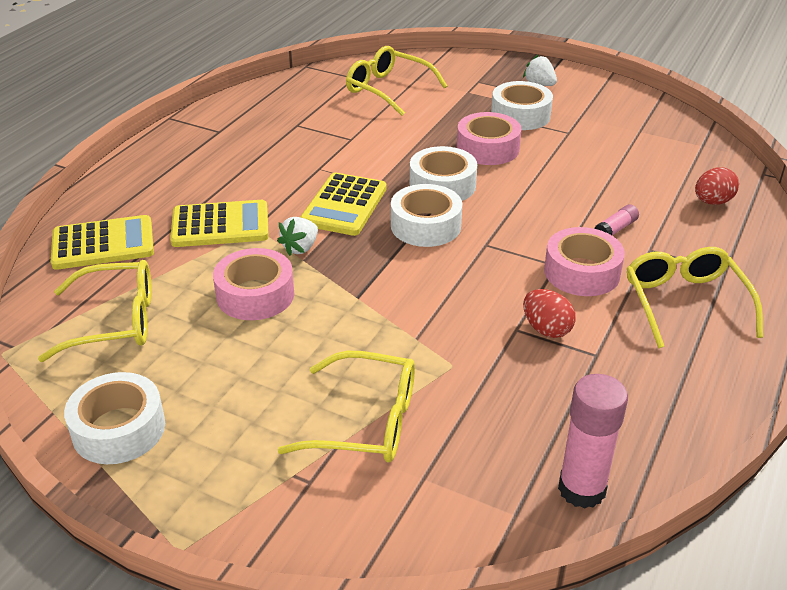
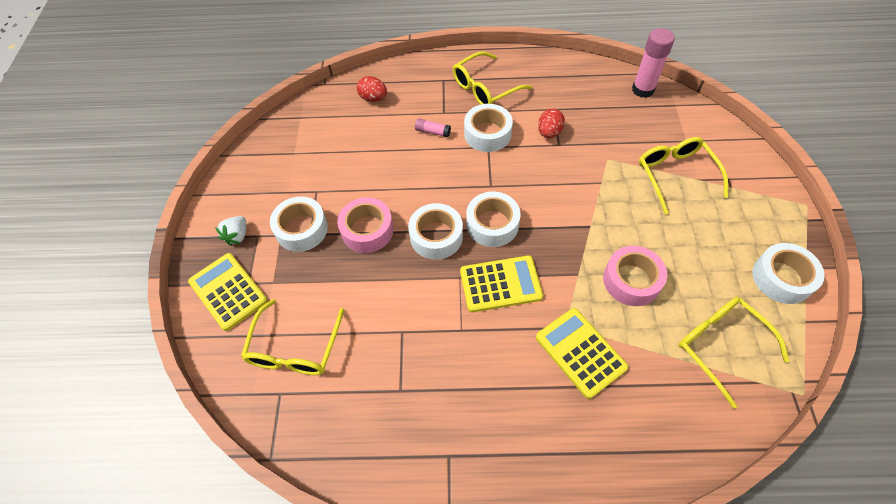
camera: 115 degrees left, 20 degrees up
(103, 244) = (662, 423): yellow calculator -> yellow calculator (228, 291)
(300, 248) = (567, 283): white strawberry -> none
(582, 272) = (487, 134): pink tape -> white tape

